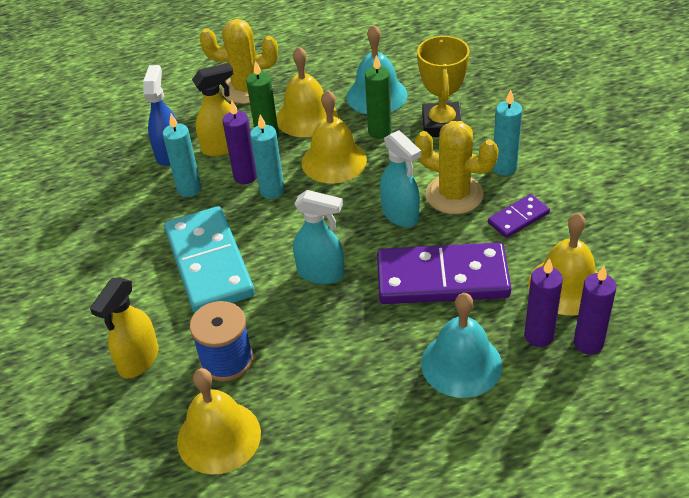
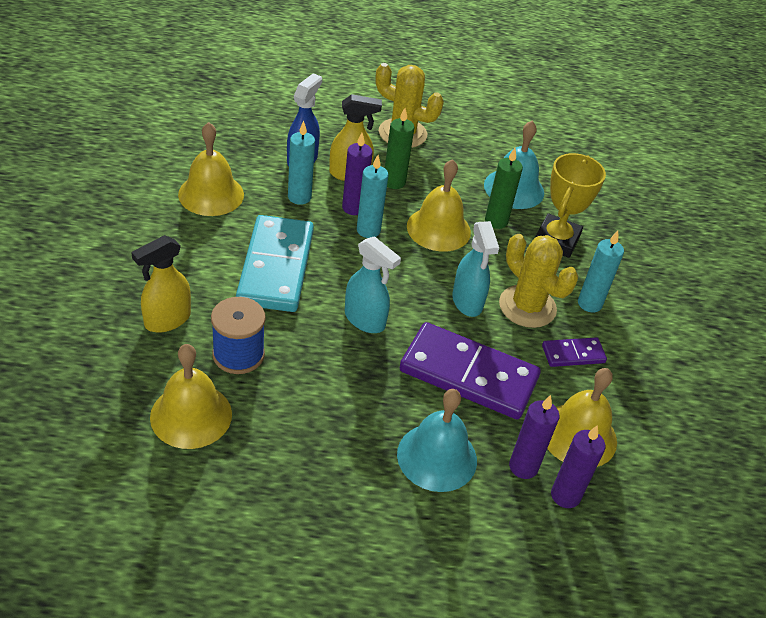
camera: 15 degrees right, 0 degrees up
(306, 117) = (439, 180): yellow bell -> yellow bell (211, 194)

